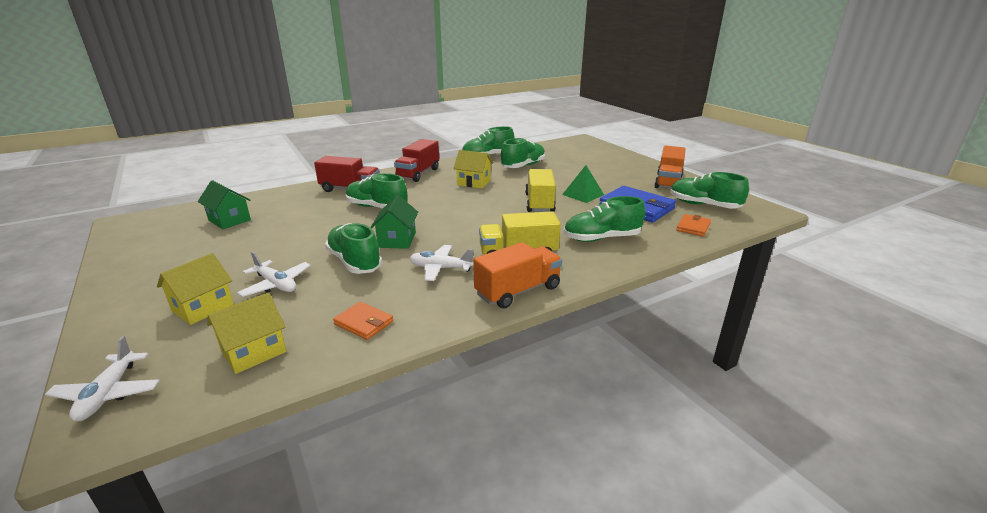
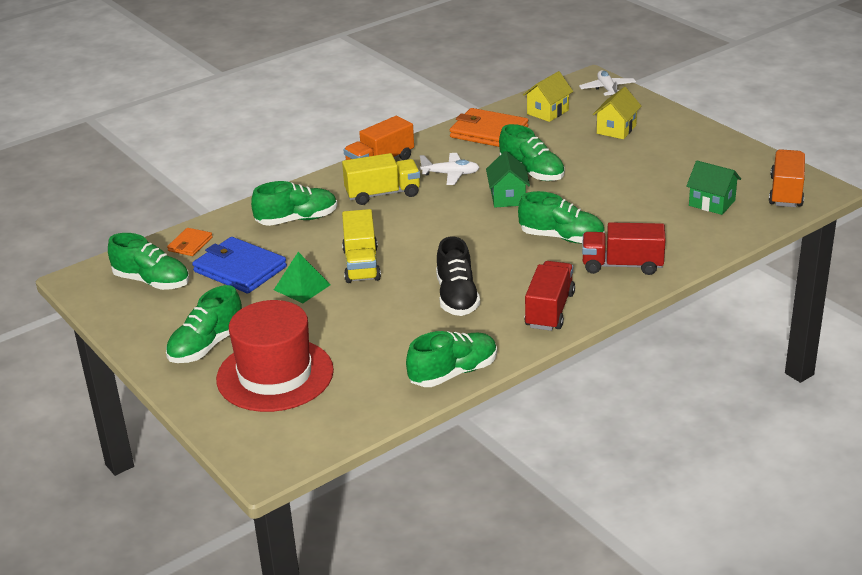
camera: 175 degrees right, 5 degrees up
(276, 284) = (580, 149): white plane -> none
(364, 323) = (489, 132): orange wallet -> orange wallet, size x1.91
(474, 182) = (457, 297): yellow house -> black shoe
(523, 166) = (387, 349): green shoe -> green shoe (206, 346)
(588, 161) = (275, 375): none -> red hat
(668, 182) = (168, 328): orange truck -> orange truck (786, 192)

